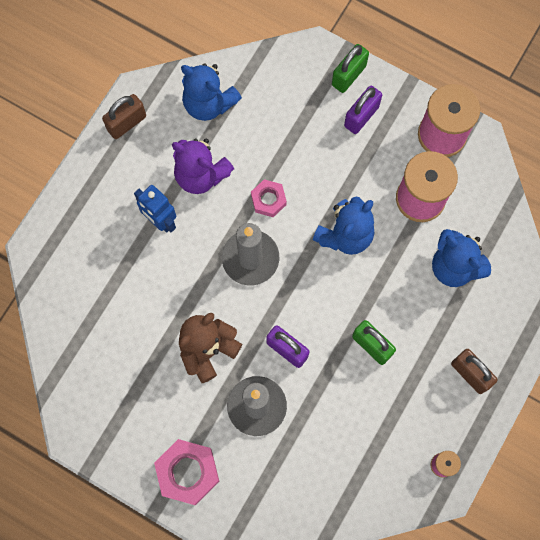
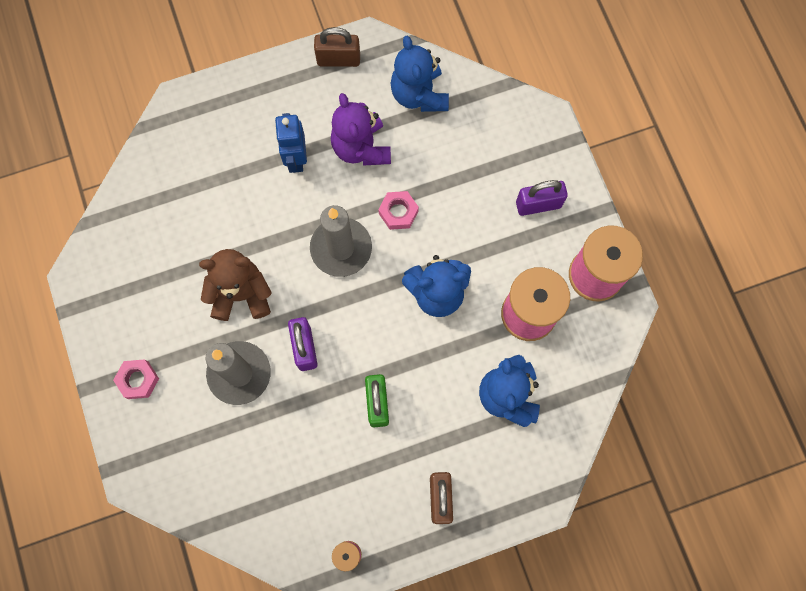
camera: 40 degrees right, 0 degrees up
(187, 472) = (138, 380): pink nut -> pink nut, size x0.60
(348, 75) = (557, 162): green padlock -> none

